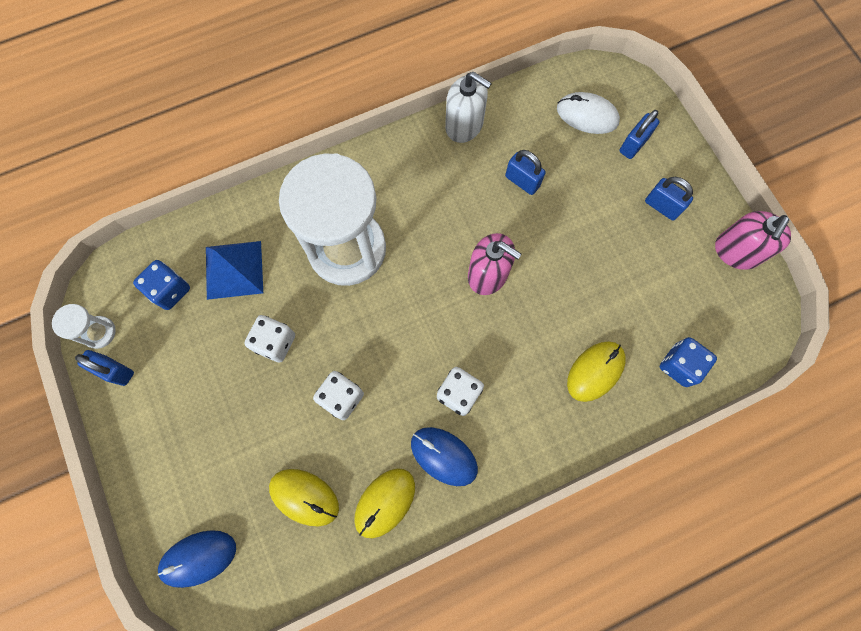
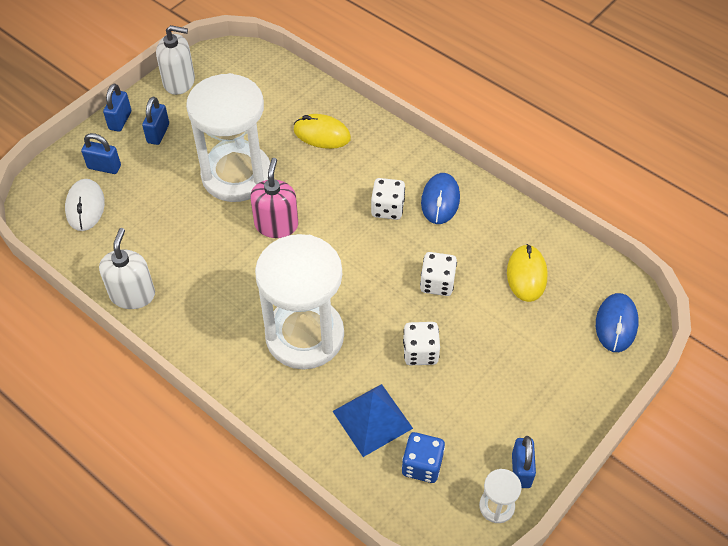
camera: 115 degrees left, 20 degrees down
(198, 558) = (616, 324): blue mouse -> blue mouse turned 60 degrees clockwise
(385, 502) = (496, 223): yellow mouse -> none
(522, 181) = (175, 231): blue padlock -> blue padlock (120, 120)
(571, 261) = (236, 175): none -> white hourglass
(679, 365) = (290, 90): blue dice -> none
(736, 252) = (179, 81): pink soap dispenser -> white soap dispenser

